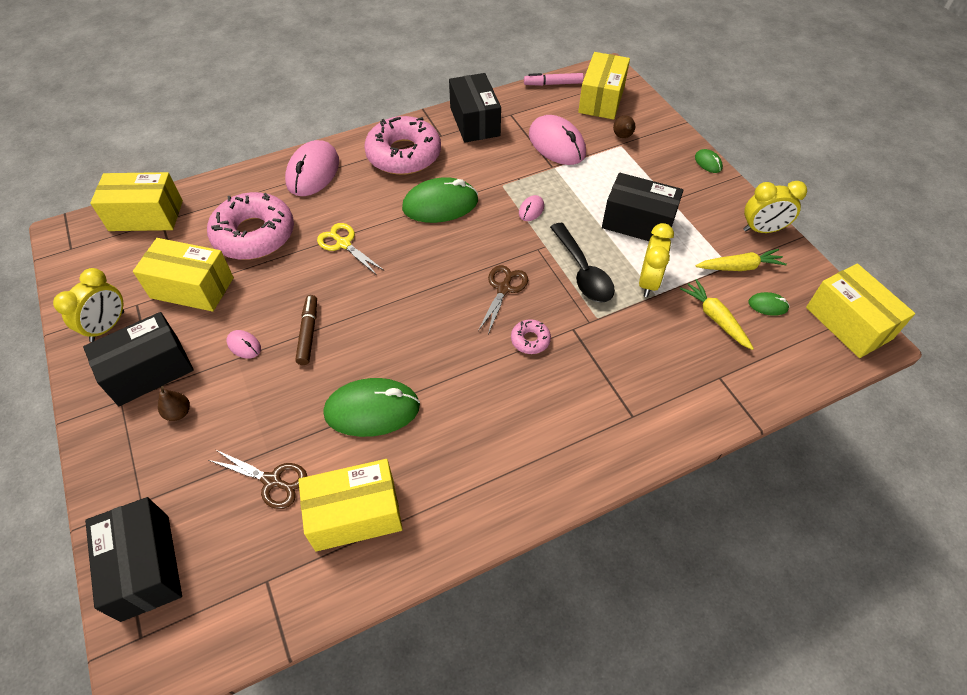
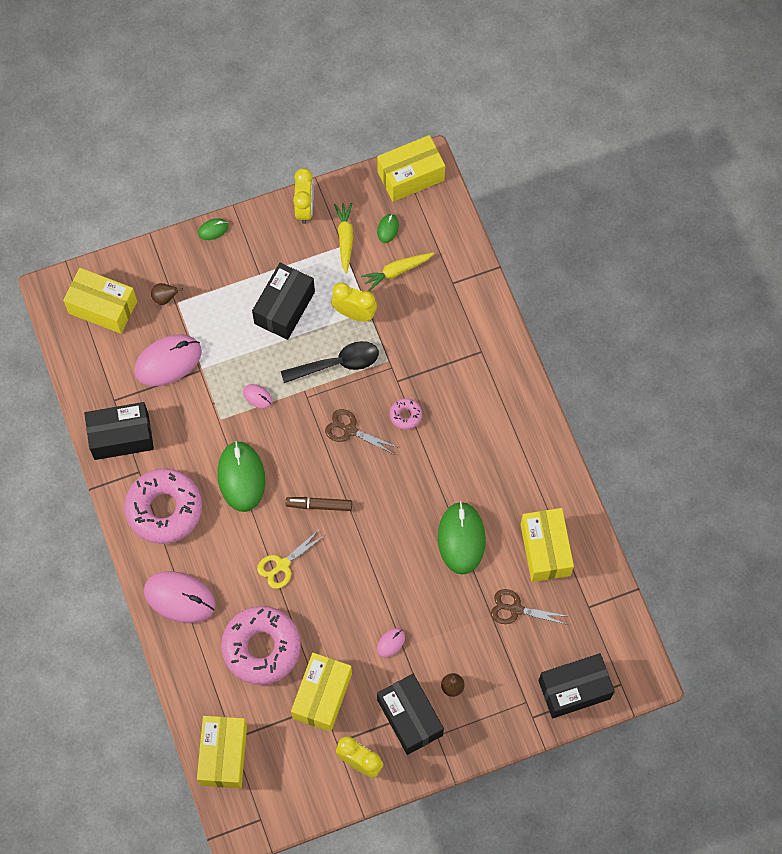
camera: 85 degrees left, 15 degrees up
(272, 481) = (516, 609): brown scissors -> brown scissors turned 105 degrees counterclockwise
(308, 333) = (382, 591): brown marker -> brown marker (319, 505)
(553, 84) = (68, 351): pink marker -> none

